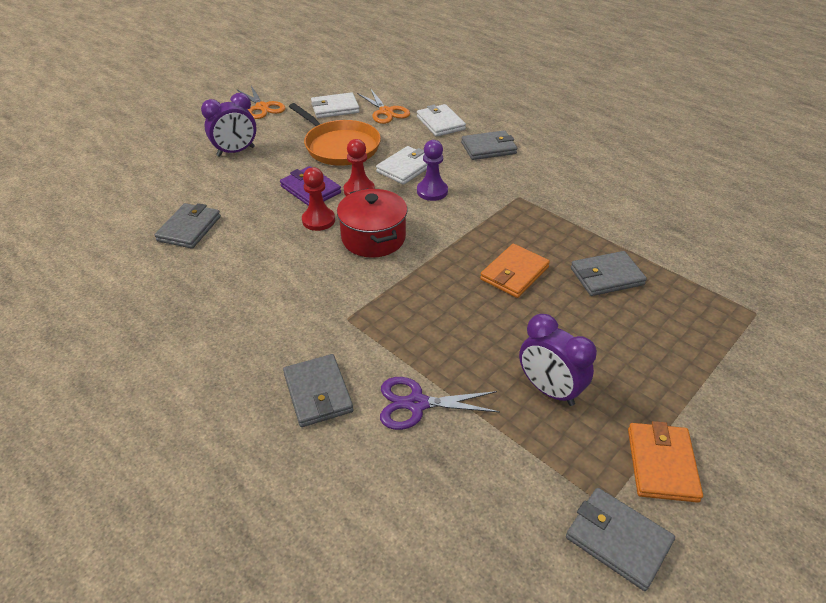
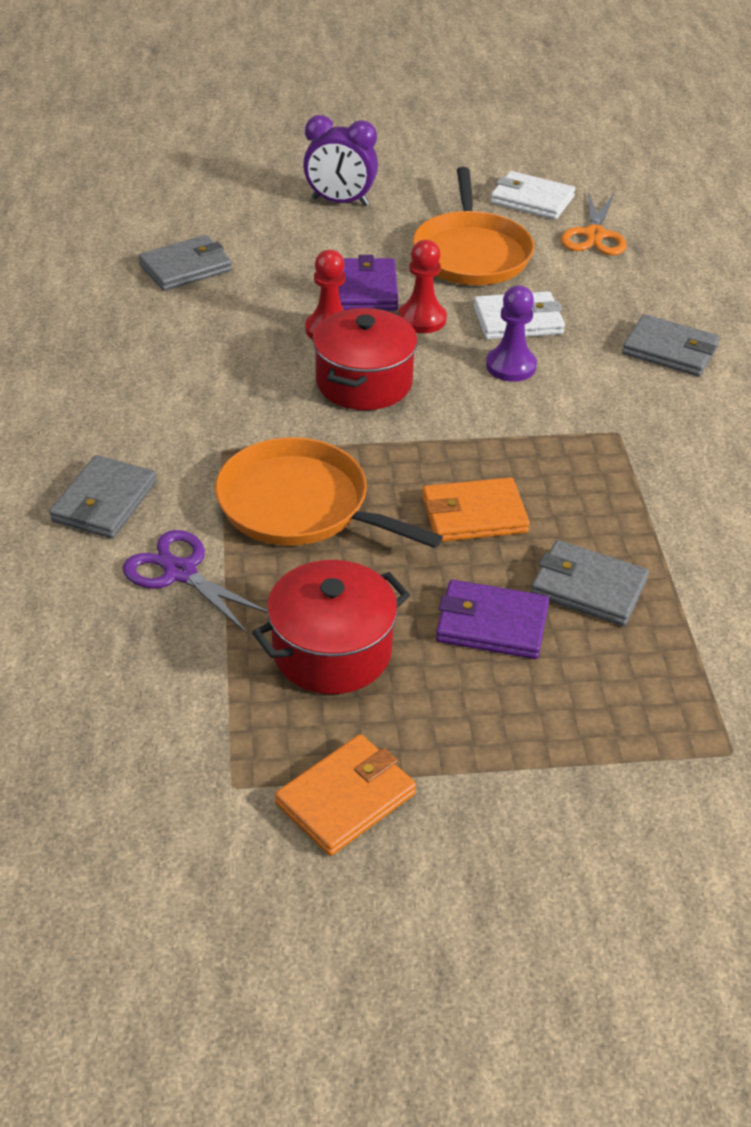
camera: 40 degrees right, 0 degrees up
(262, 107) = (441, 158): orange scissors -> none
(428, 322) = (300, 505): none -> orange pan
(440, 123) = (650, 284): white wallet -> none
(549, 390) = (332, 651): purple clock -> red pot
(594, 322) = (491, 624): none -> purple wallet
(618, 539) = (199, 819): grey wallet -> none

